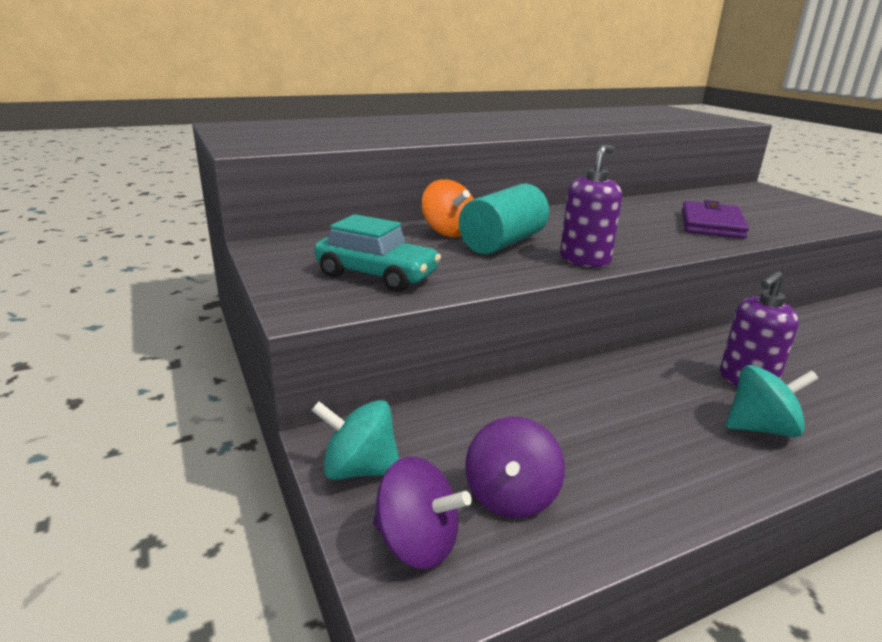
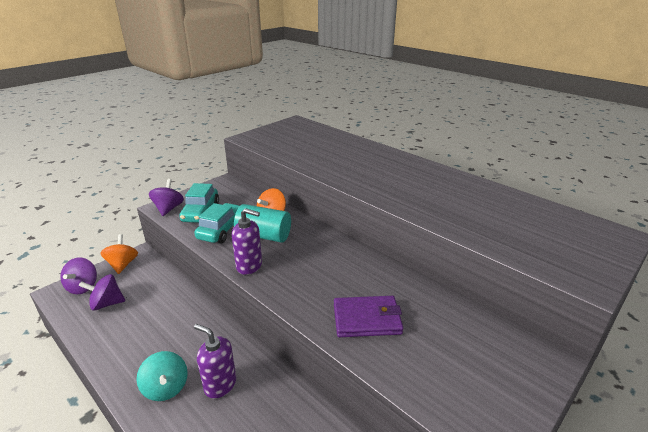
camera: 70 degrees right, 5 degrees up
(325, 301) = (168, 209): none -> purple spinning top
(359, 469) = (122, 264): turquoise spinning top -> orange spinning top
(461, 266) = (221, 230): none -> turquoise car

